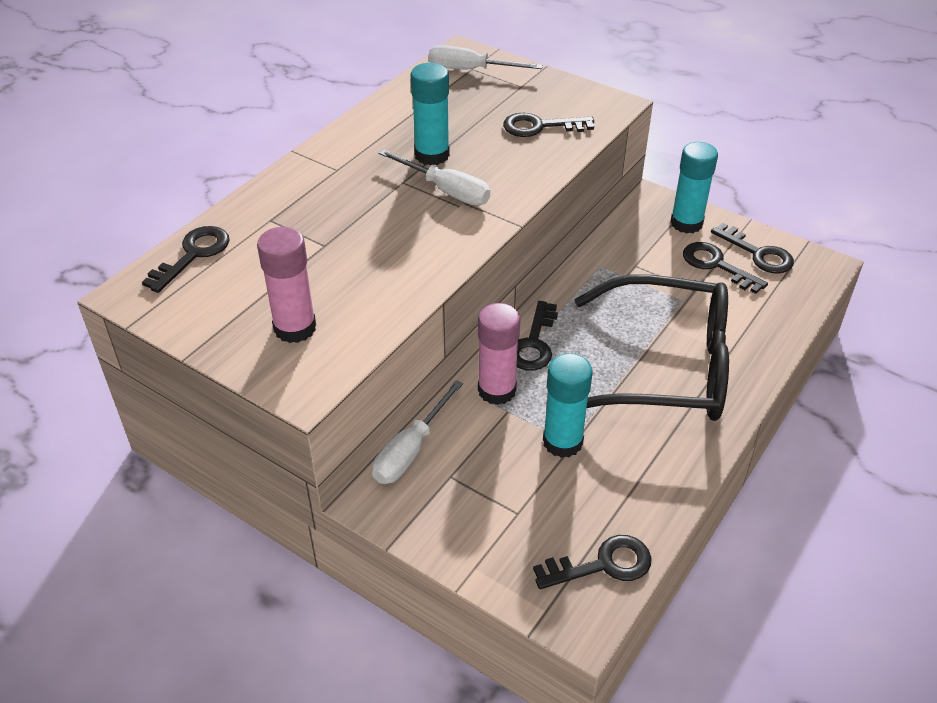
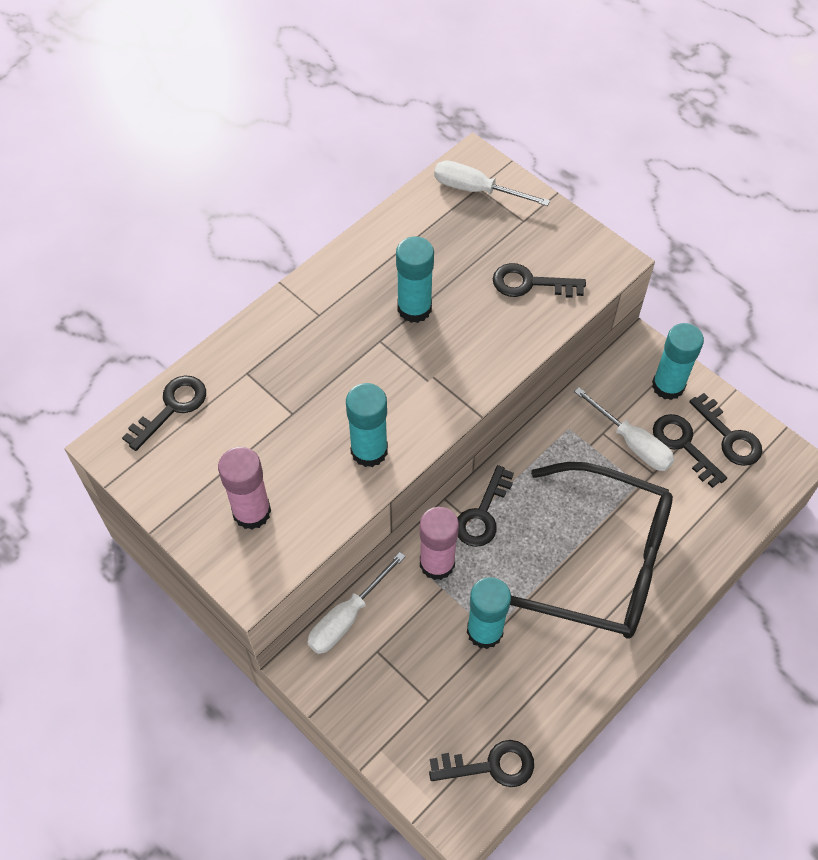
camera: 10 degrees right, 15 degrees up
(411, 264) = (369, 451): none -> turquoise glue stick
(446, 190) = (419, 359): white screwdriver -> white screwdriver (632, 443)

